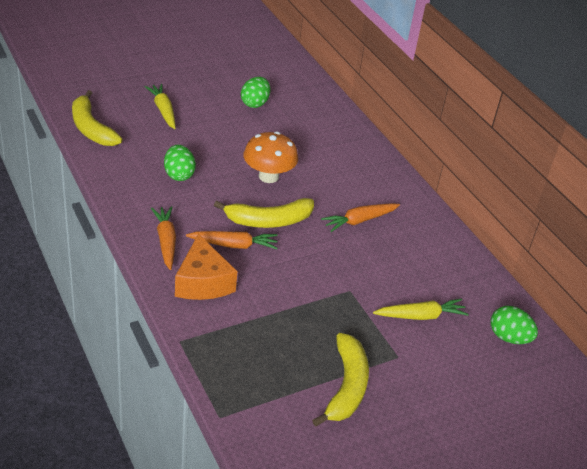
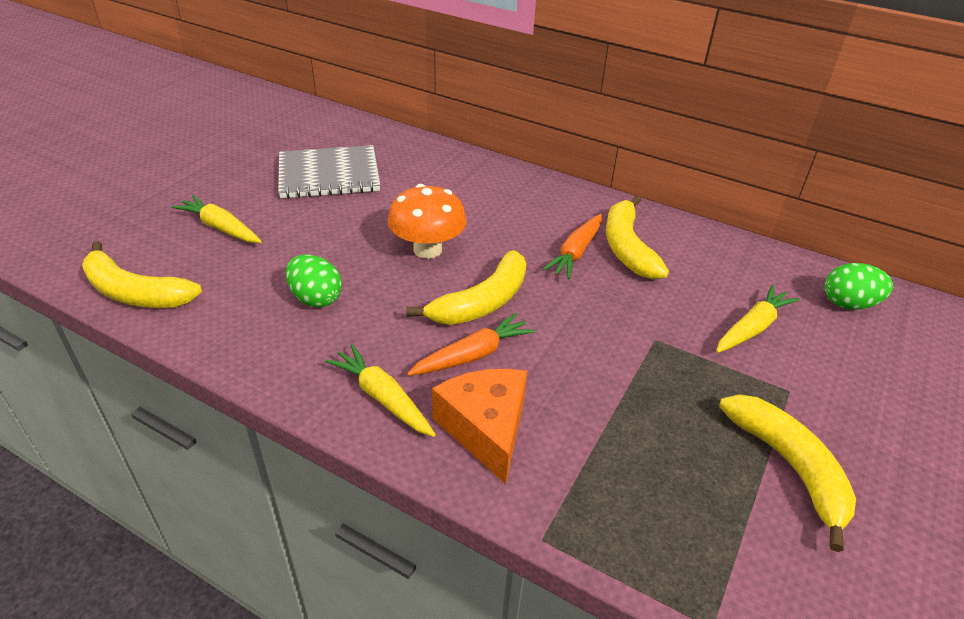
camera: 30 degrees left, 0 degrees up
(166, 241) = (383, 398): orange carrot -> yellow carrot
(203, 282) = (486, 429): orange cheese -> orange cheese turned 150 degrees counterclockwise
(255, 103) = (329, 175): green egg -> grey notebook
(398, 233) = (627, 248): none -> yellow banana

